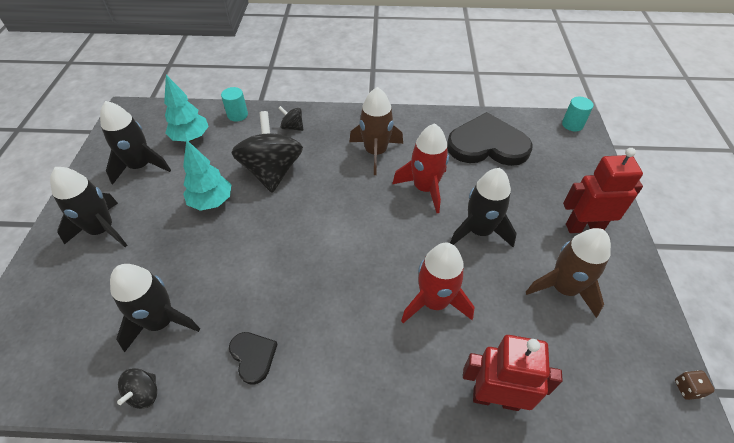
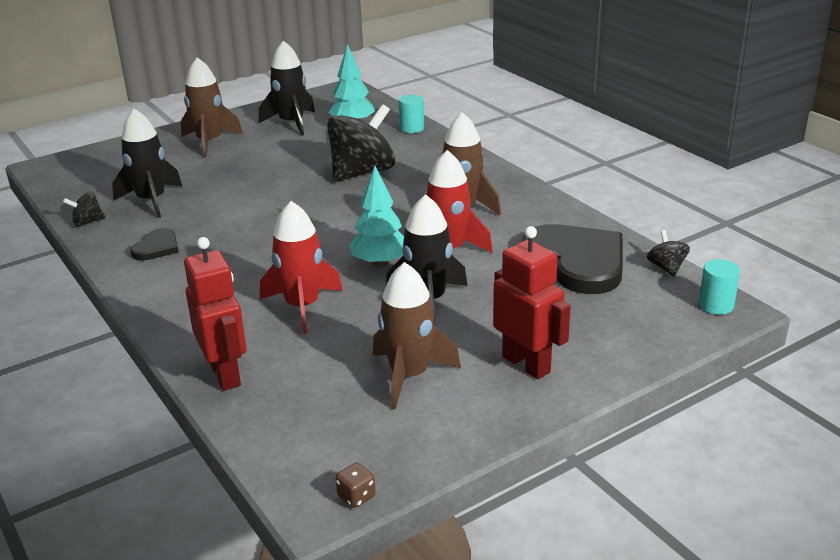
camera: 55 degrees right, 20 degrees down
(102, 230) = (210, 142): black rocket -> brown rocket
(211, 202) = (291, 165): turquoise tree -> turquoise tree (380, 263)
(292, 127) = (434, 156): black spinning top -> black spinning top (666, 268)

